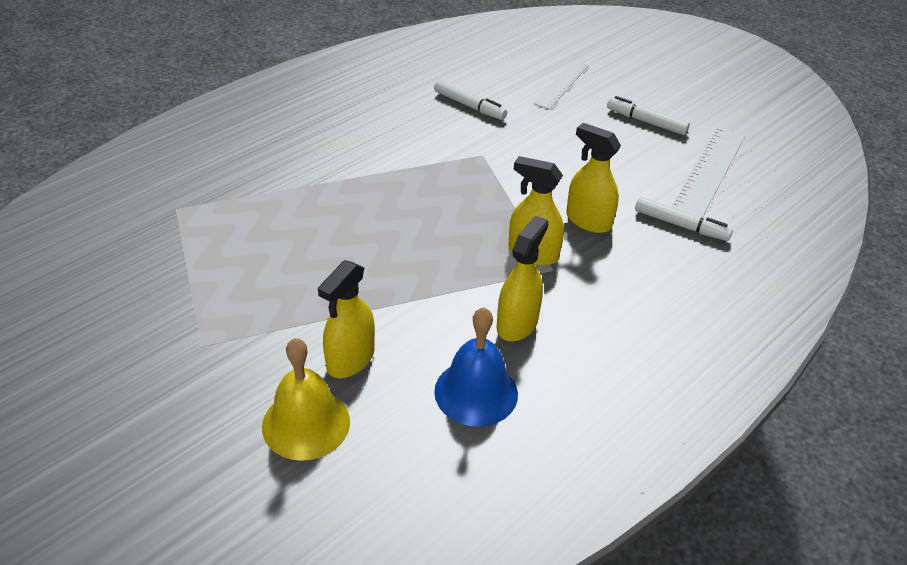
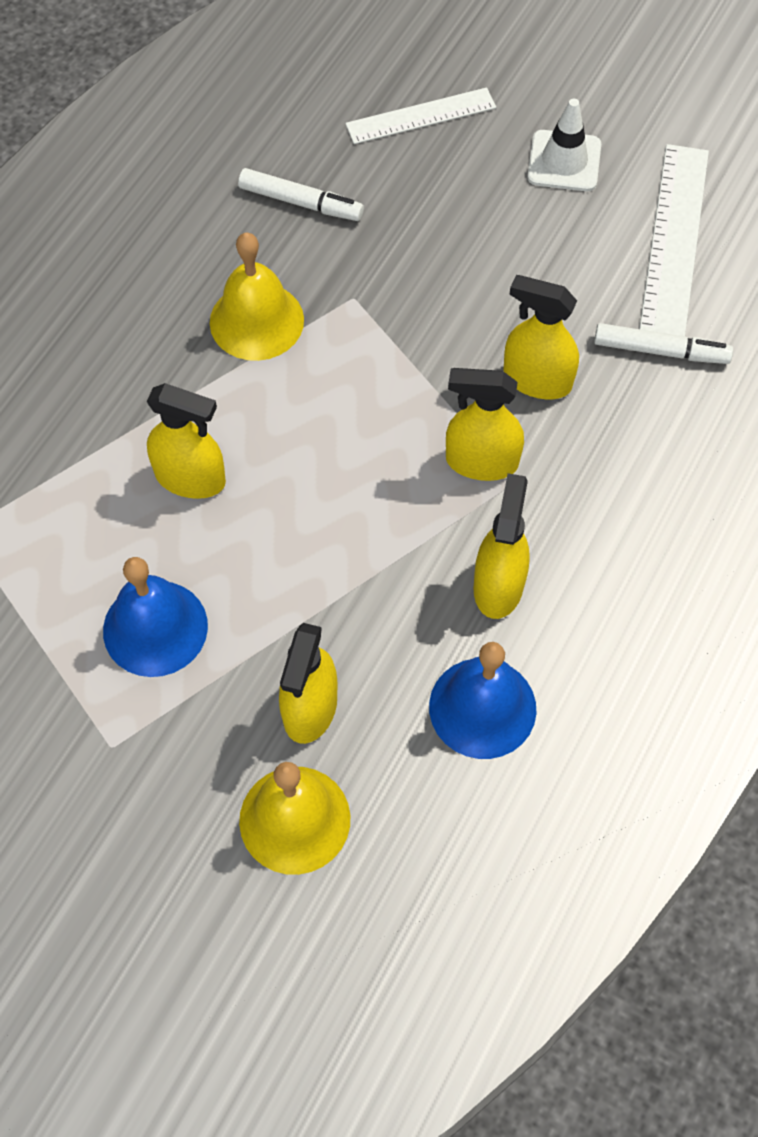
camera: 15 degrees left, 20 degrees up
(268, 287) = (155, 628): none -> blue bell
(334, 216) = (190, 478): none -> yellow spray bottle
(415, 152) = (256, 321): none -> yellow bell
(561, 84) = (421, 116): white ruler -> white ruler turned 60 degrees clockwise
(646, 122) = (564, 161): white marker -> white traffic cone

